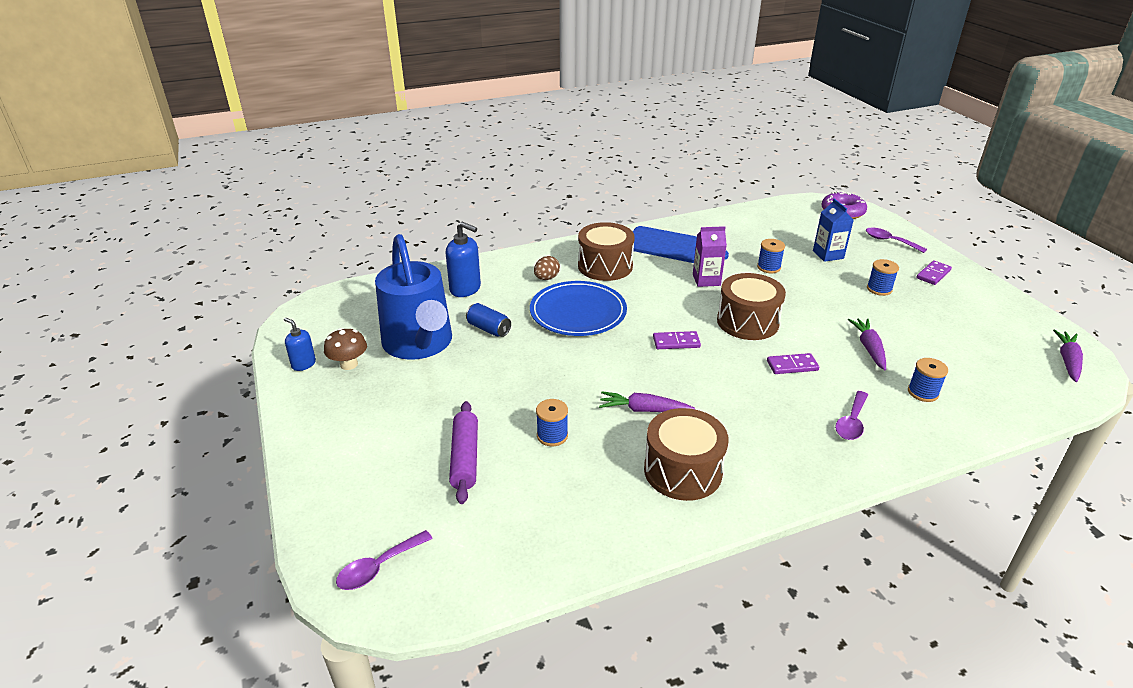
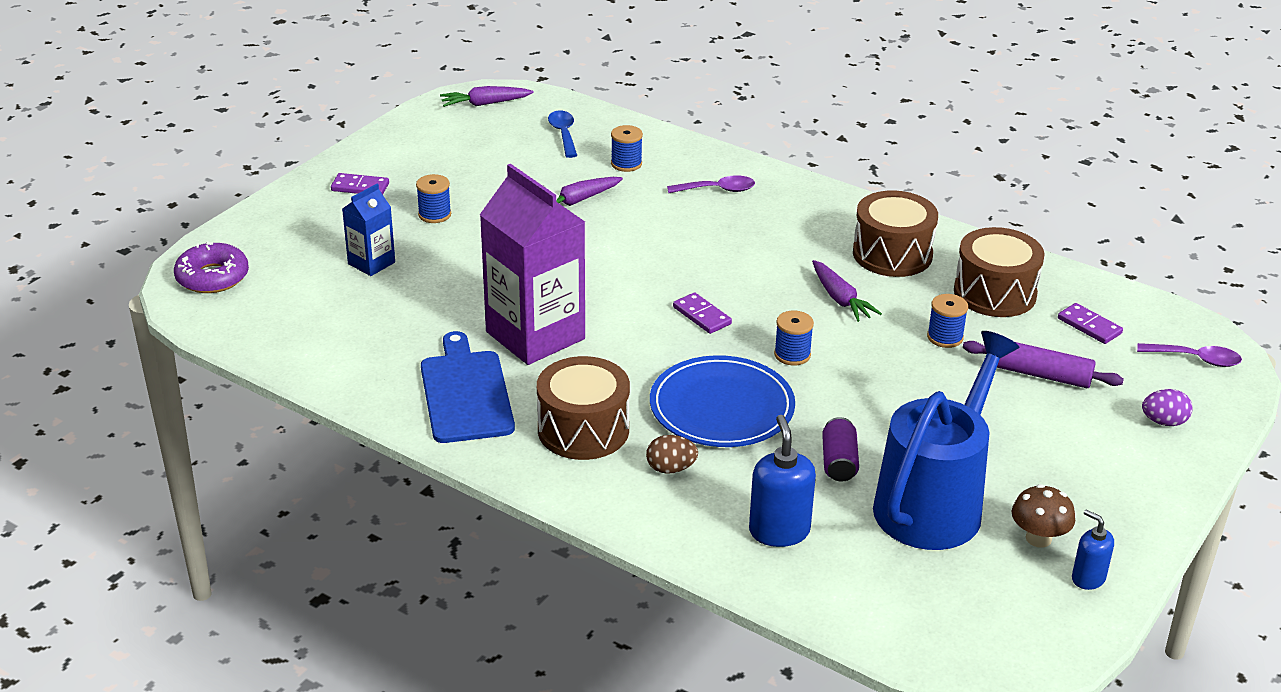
camera: 125 degrees left, 0 degrees up
(303, 364) = (1088, 578): blue soap dispenser -> blue soap dispenser turned 135 degrees clockwise
(350, 488) = (1163, 422): none -> purple egg
(465, 458) = (1040, 374): purple rolling pin -> purple rolling pin turned 60 degrees clockwise
(488, 329) = (839, 462): blue can -> purple can
(706, 280) = (535, 335): purple carton -> purple carton, size x2.01
(747, 322) = (605, 281): brown drum -> brown drum (995, 293)
(768, 267) = (452, 298): blue spool -> blue spool (792, 355)
(792, 365) = (662, 236): purple domino -> purple domino (1089, 326)
(889, 241) = (287, 227): purple spoon -> none
(993, 380) = (563, 134): none -> blue spoon

